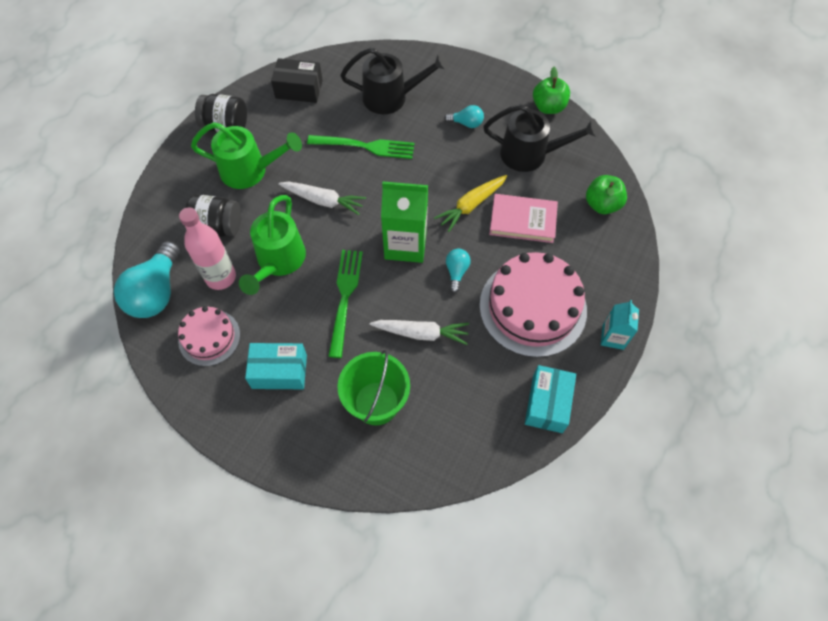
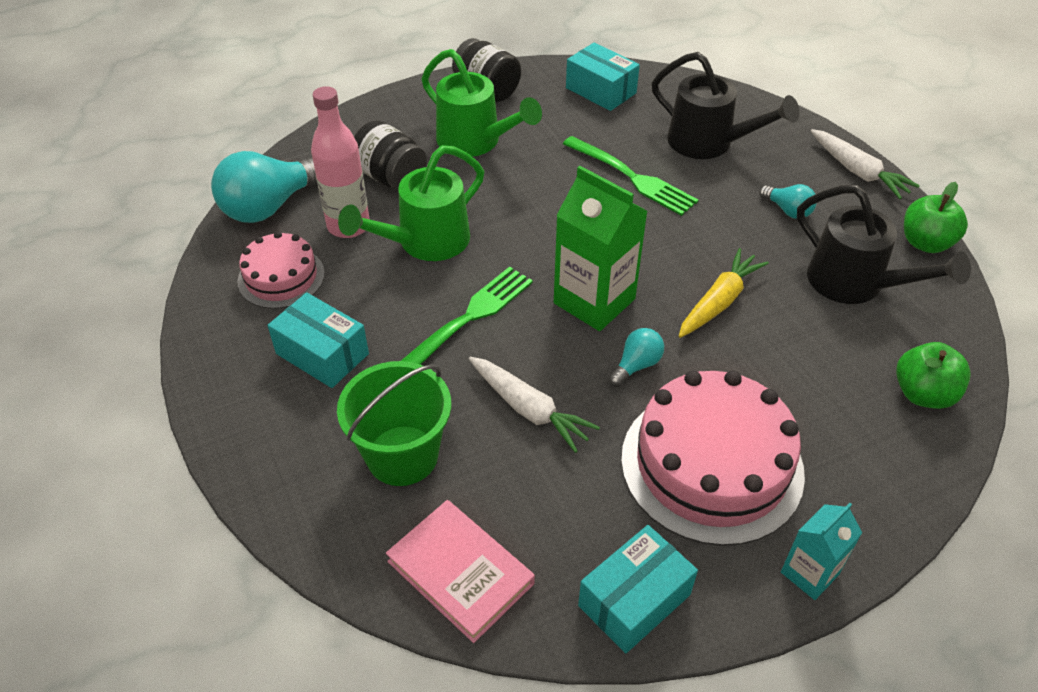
camera: 35 degrees right, 15 degrees down
(299, 89) = (600, 90): black box -> turquoise box
(323, 201) = (532, 208): white carrot -> white carrot (858, 172)
(471, 205) = (719, 301): yellow carrot -> yellow carrot turned 135 degrees clockwise
(522, 220) = (781, 354): pink book -> pink book (460, 573)

